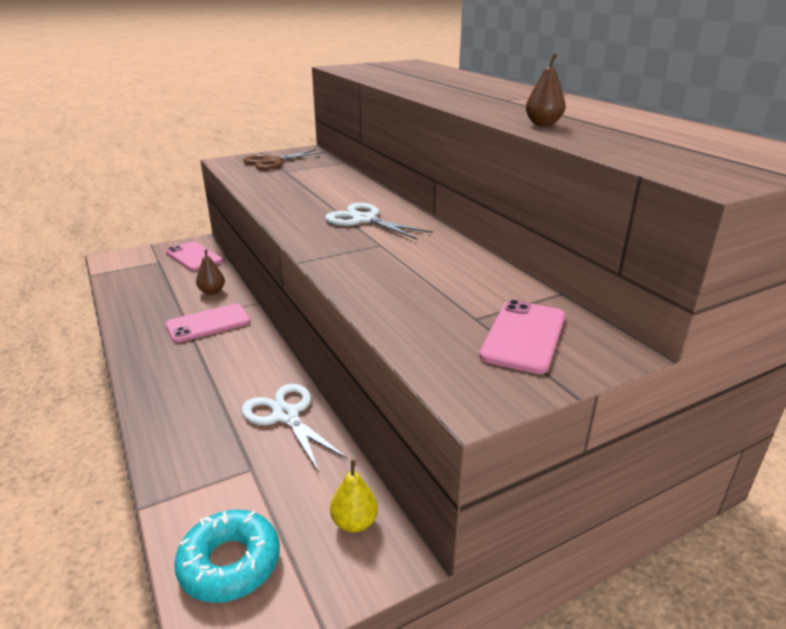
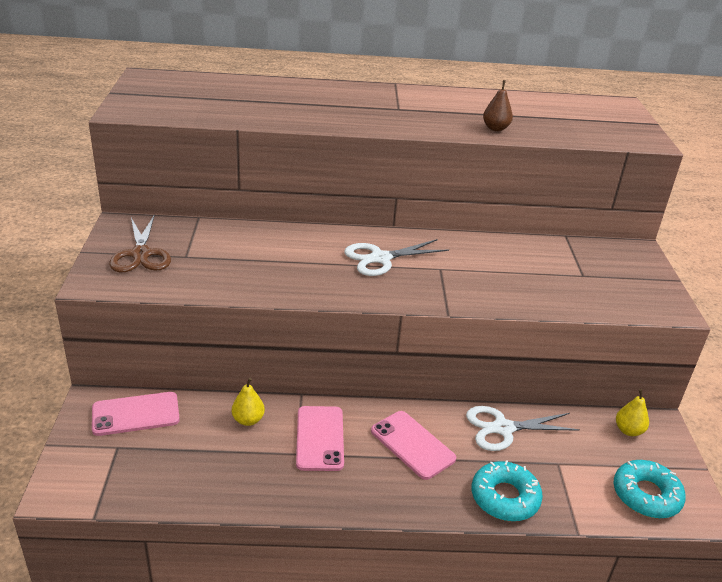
camera: 65 degrees left, 5 degrees up
(176, 440) = (505, 497): none -> turquoise donut
(212, 292) = (248, 420): brown pear -> yellow pear
(523, 336) = (613, 269): pink phone -> pink phone (412, 445)

